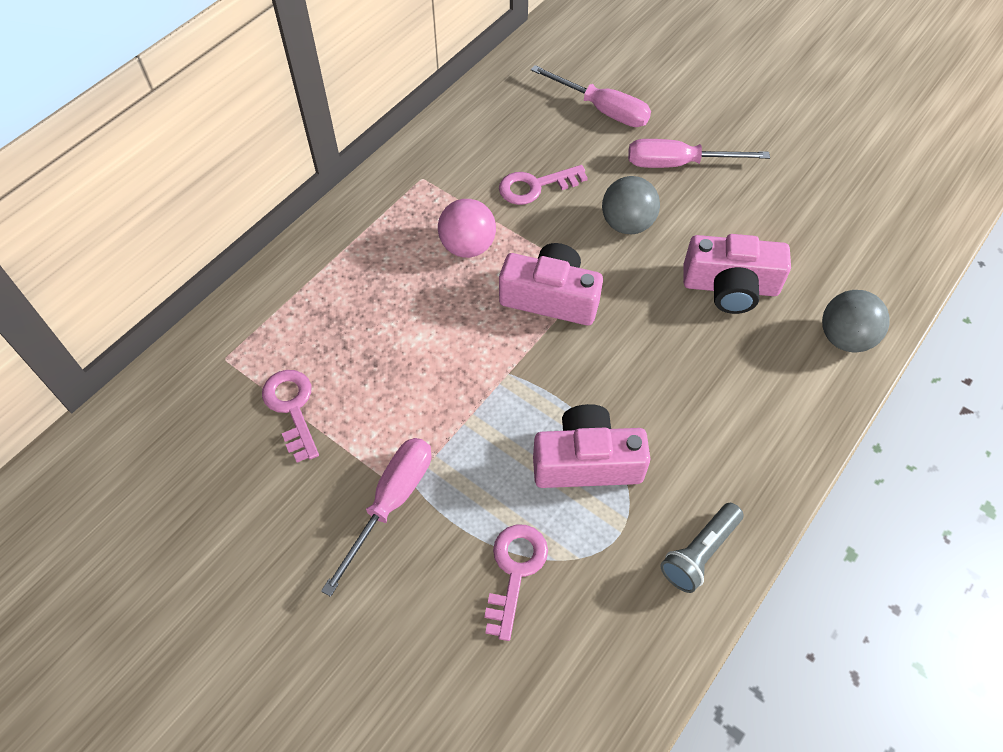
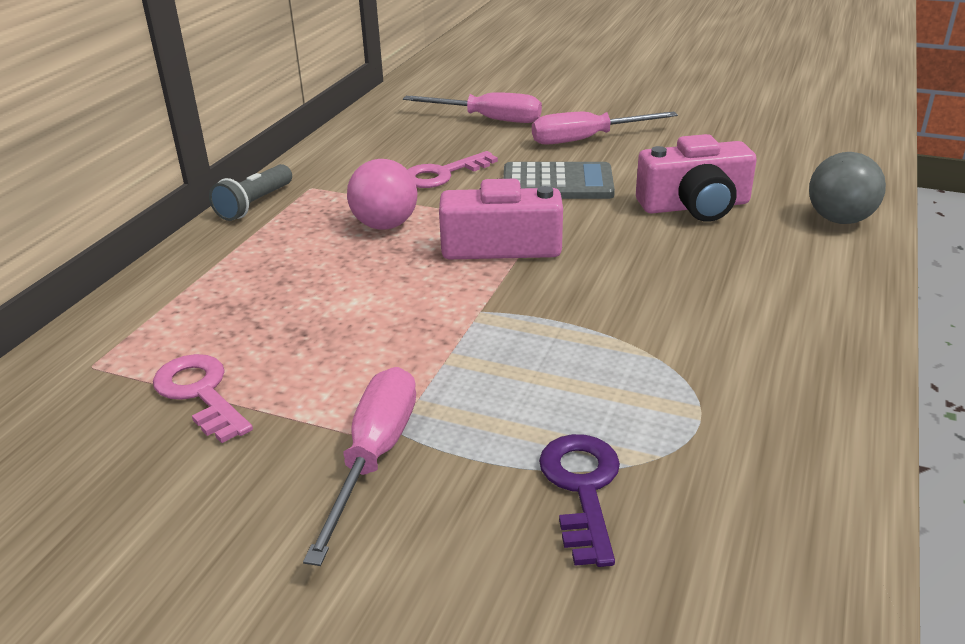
camera: 15 degrees left, 25 degrees down
(515, 571) = (582, 489): pink key -> purple key
(586, 462) = (618, 365): pink camera -> none
(627, 224) = (557, 183): grey ball -> grey calculator
(699, 553) = (811, 417): grey flashlight -> grey flashlight (254, 205)

